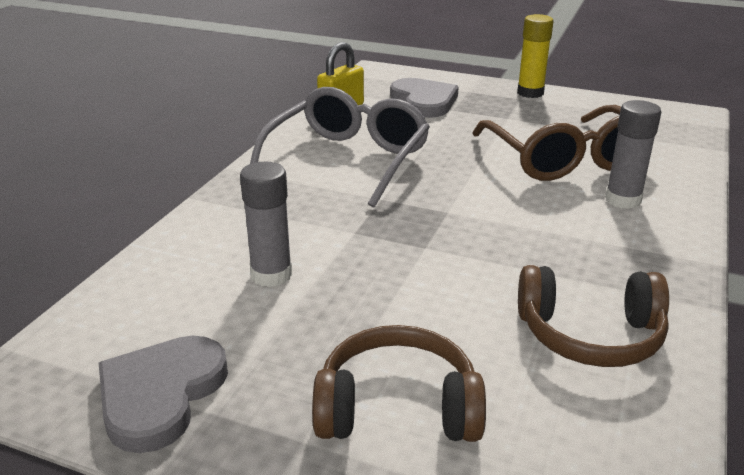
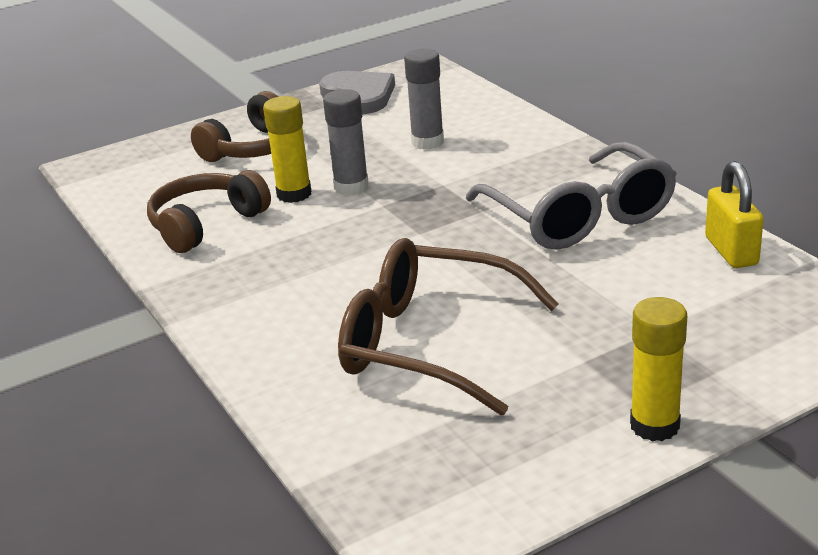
camera: 130 degrees right, 0 degrees up
(424, 101) = (704, 318): grey heart -> none
(467, 308) = (294, 194): none -> yellow glue stick
(623, 200) = (312, 332): grey glue stick -> grey glue stick (351, 187)

